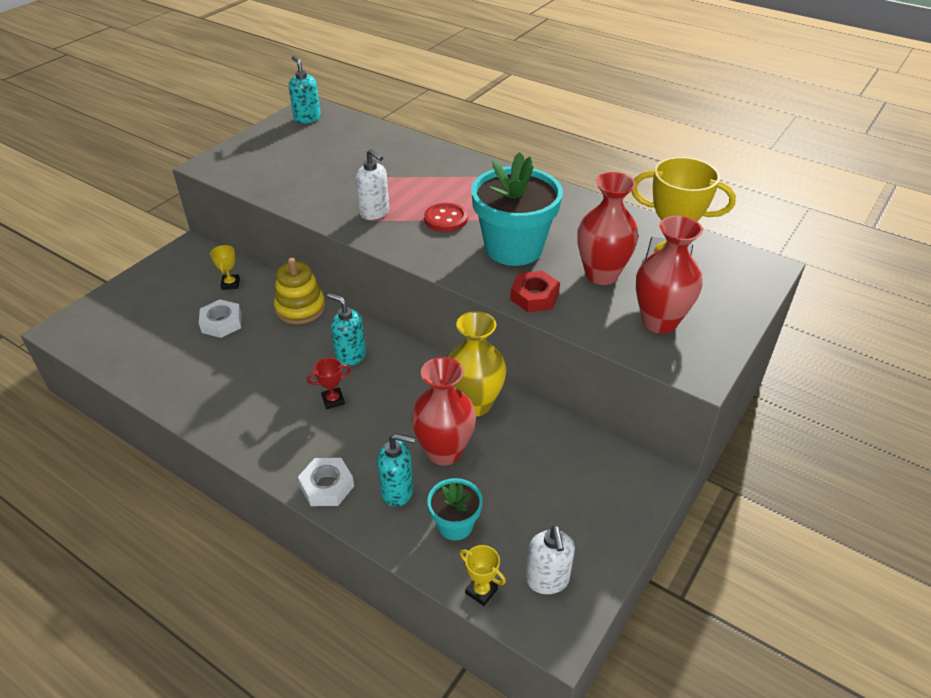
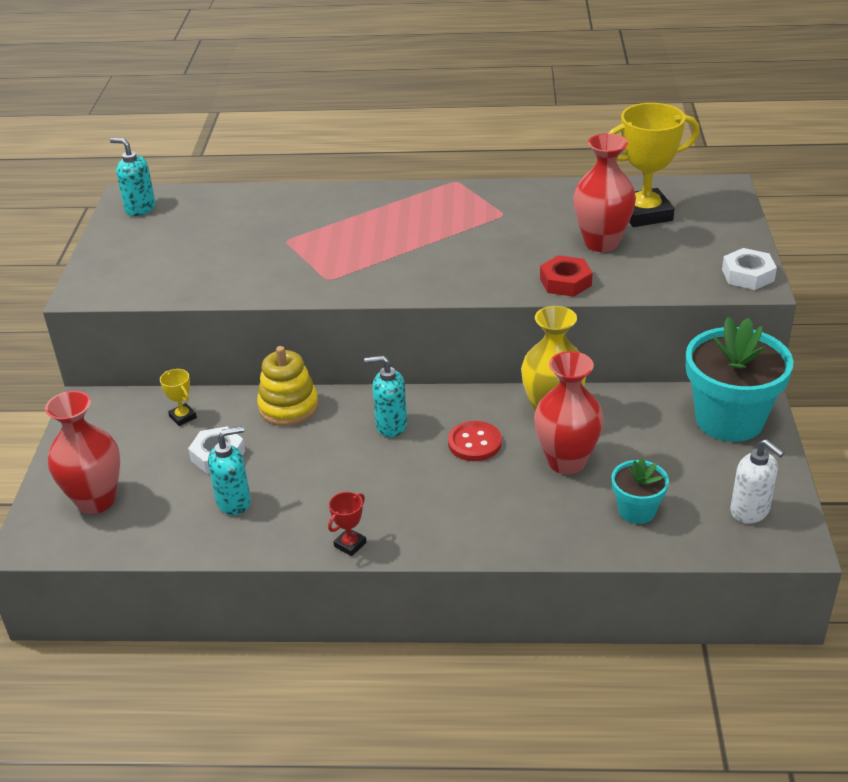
camera: 30 degrees left, 5 degrees down
(327, 486) = (493, 538): white nut -> white nut (747, 275)
(333, 400) = (417, 469): red trophy -> red trophy (350, 544)
(375, 213) = (331, 270): white soap dispenser -> none
(398, 492) = (561, 511): turquoise soap dispenser -> turquoise soap dispenser (234, 502)
(446, 219) = (408, 250): red button -> red button (474, 443)
(481, 591) = (709, 545): yellow trophy -> none
(513, 248) = (501, 250): turquoise flower pot -> turquoise flower pot (729, 420)
(659, 322) = (687, 260): red vase -> red vase (96, 500)

